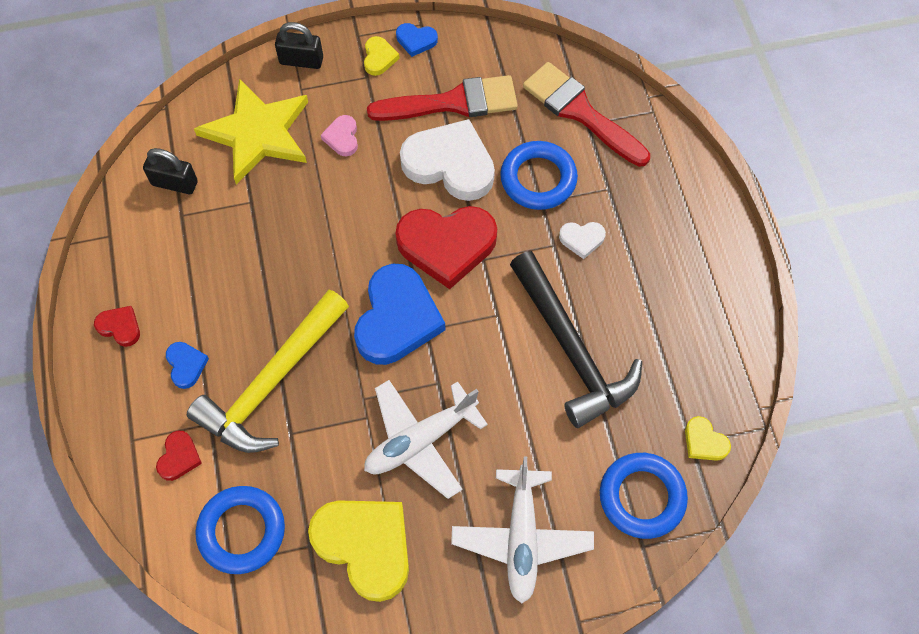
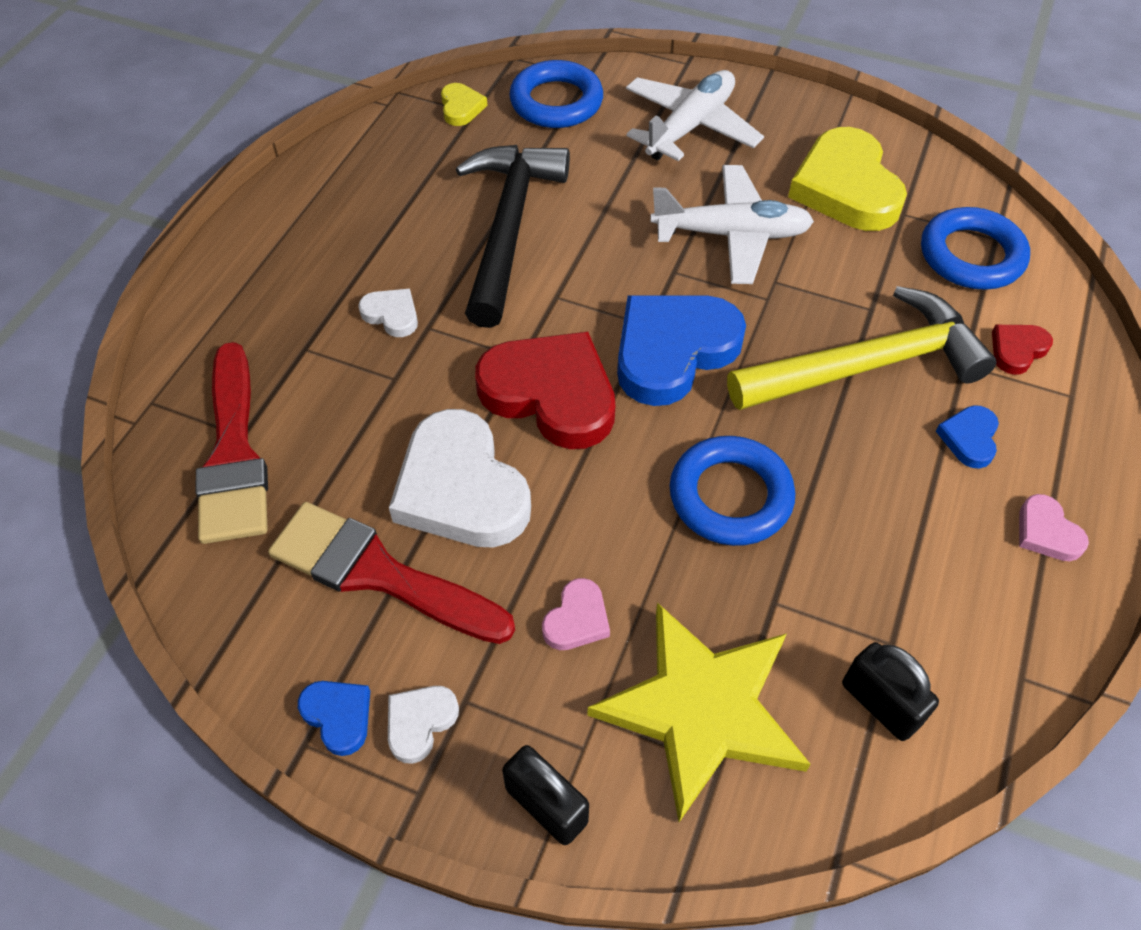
camera: 145 degrees left, 10 degrees down
(120, 327) = (1046, 532): red heart -> pink heart
(379, 58) = (420, 723): yellow heart -> white heart
(538, 179) = (371, 405): blue ring -> blue ring (730, 496)

